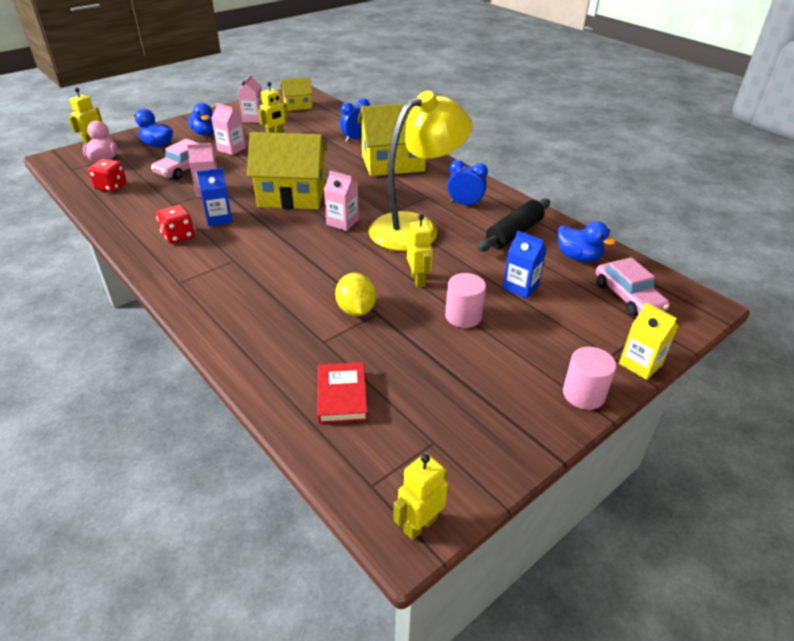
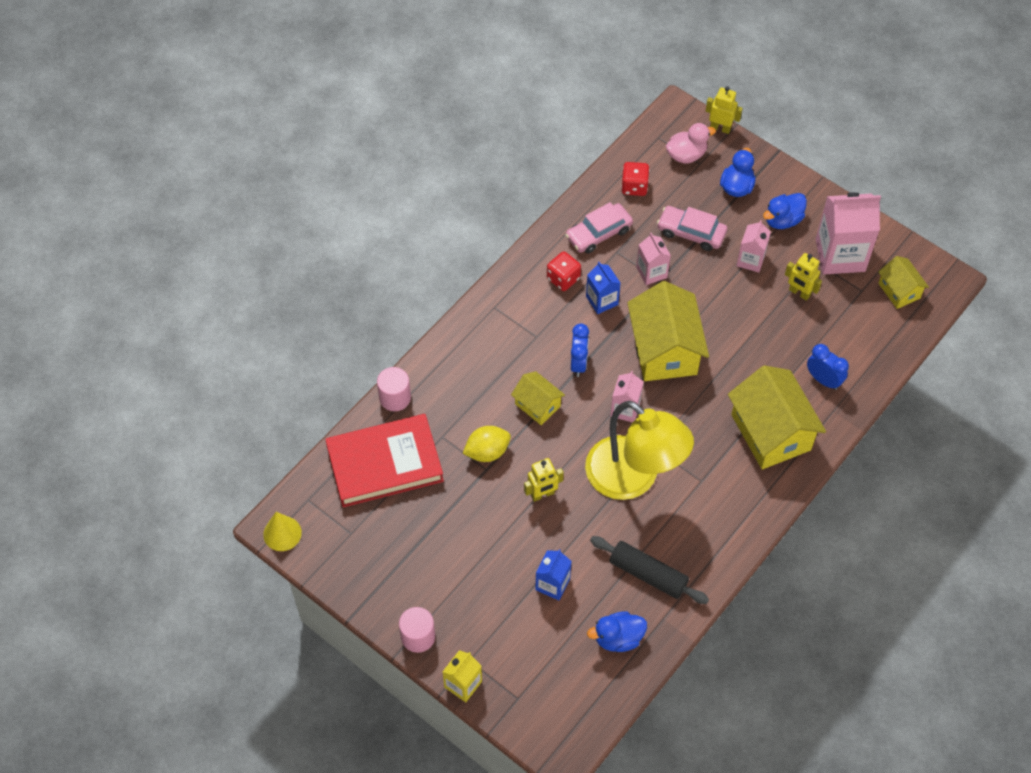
camera: 80 degrees right, 20 degrees up
(253, 119) = (840, 255): pink carton -> pink carton, size x1.83
(314, 270) = (537, 405): none -> yellow house
(342, 396) = (385, 463): red book -> red book, size x1.97
(420, 525) = (282, 533): yellow robot -> yellow cone
(463, 316) = (497, 538): pink cylinder -> pink cylinder (395, 398)
(465, 204) = (696, 521): blue clock -> blue clock (578, 363)
(578, 257) = (618, 638): blue duck -> blue duck turned 45 degrees clockwise
(628, 296) = (560, 682): pink car -> pink car (598, 233)

